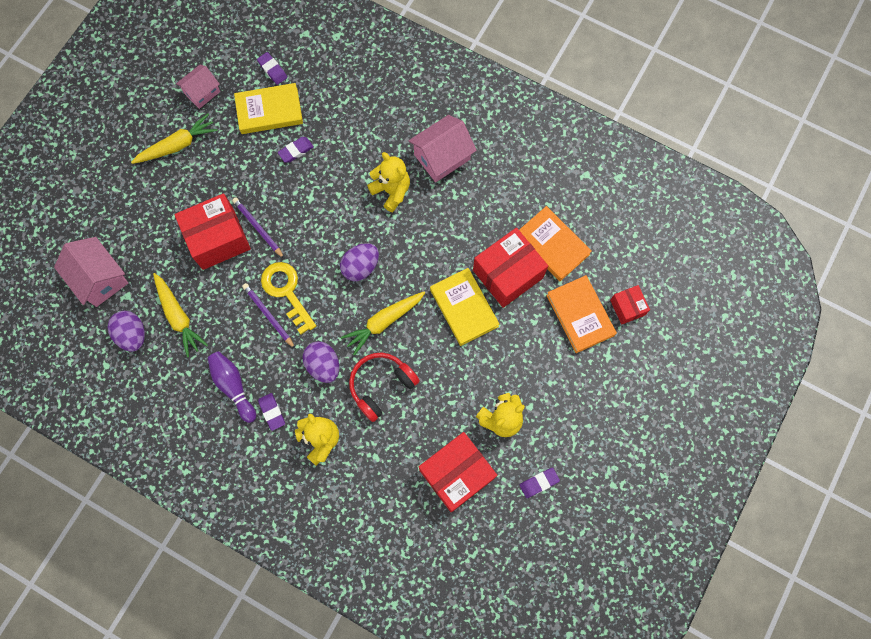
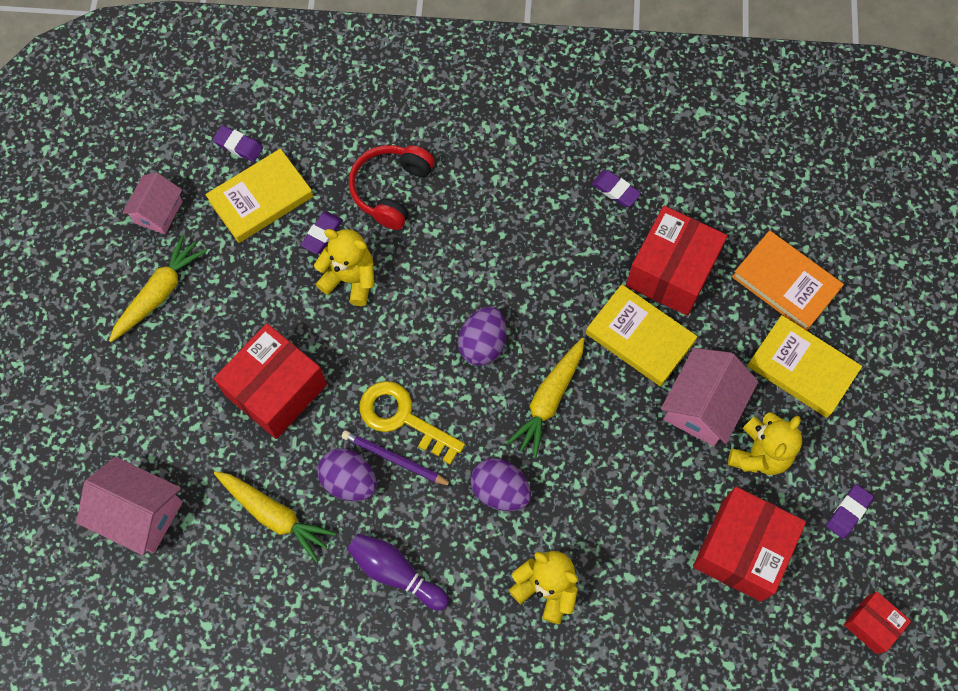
camera: 25 degrees left, 5 degrees down
(132, 335) = (223, 567): purple egg -> purple egg (349, 481)
(258, 228) = (322, 353): purple pencil -> none
(272, 412) = (464, 582): purple eraser -> purple eraser (615, 190)
(381, 385) = (588, 482): red headphones -> red headphones (391, 190)
(391, 191) = (472, 232): yellow teddy bear -> yellow teddy bear (350, 279)
(442, 157) = (513, 164): pink house -> pink house (702, 406)
(552, 245) = (706, 213): orange book -> none
(560, 376) = (802, 368): none -> yellow book
(627, 307) = (836, 249): red box -> red box (871, 624)

